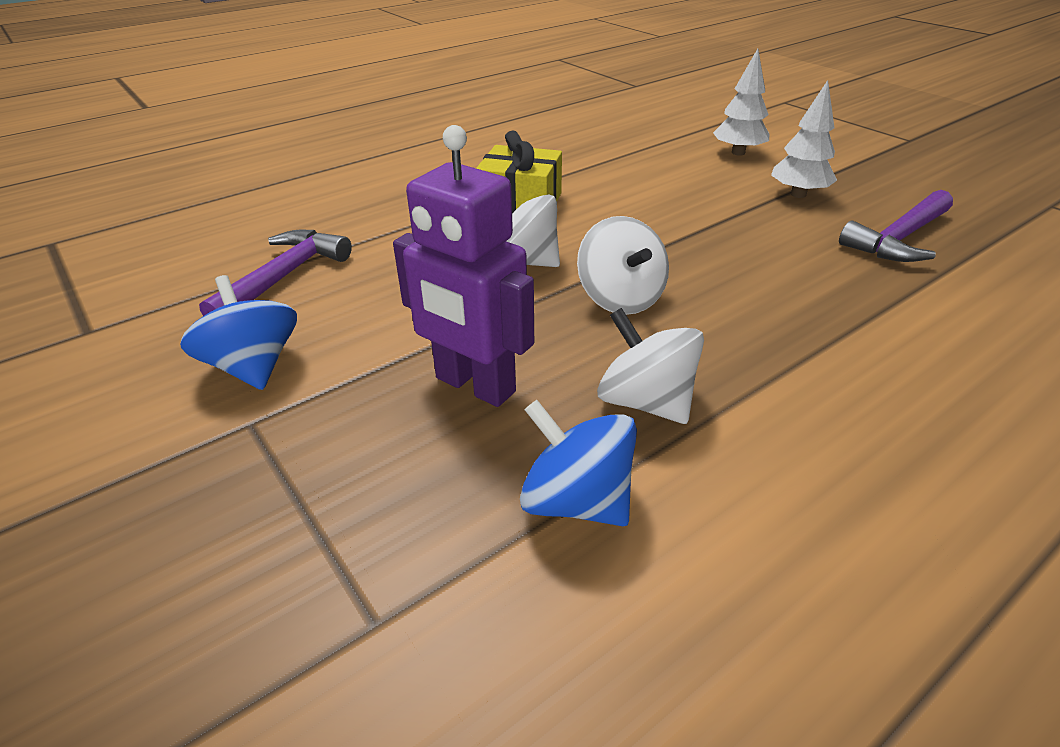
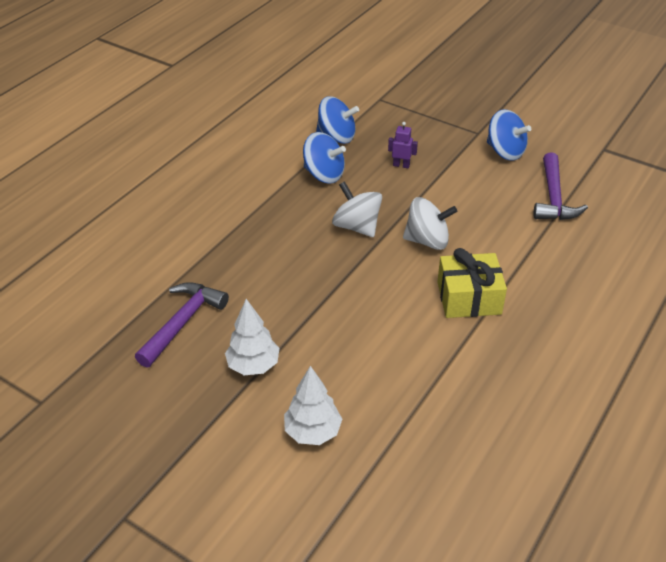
camera: 160 degrees right, 5 degrees up
(474, 385) = (401, 165): purple robot -> purple robot, size x0.43
(645, 402) = (324, 174): white spinning top -> blue spinning top

